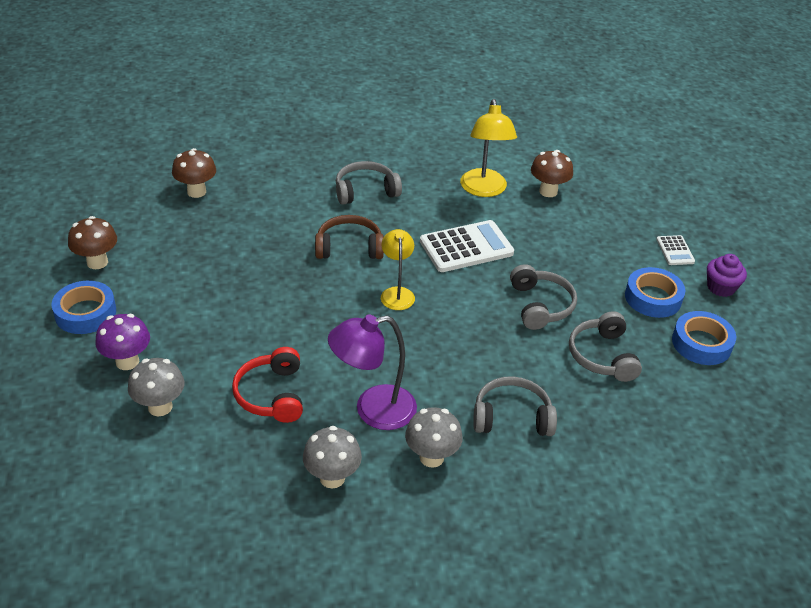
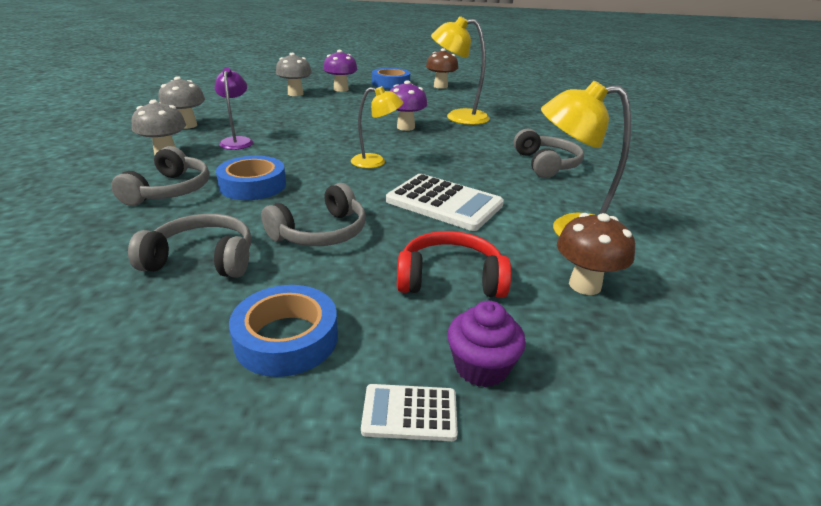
camera: 100 degrees right, 10 degrees down
(196, 192) = (527, 109): brown mushroom -> none
(239, 243) = (458, 117): none -> yellow lamp
(272, 394) = (282, 116): red headphones -> red headphones (450, 279)
(288, 282) = (405, 127): none -> purple mushroom
(349, 247) = (449, 150): brown headphones -> none
(373, 410) = (237, 141): purple lamp -> purple lamp, size x0.64
(466, 247) = (444, 203): white calculator -> white calculator turned 45 degrees counterclockwise
(540, 305) = (321, 232): grey headphones -> grey headphones turned 45 degrees counterclockwise
(701, 343) = (144, 368): blue tape -> blue tape (253, 185)
(721, 287) = (267, 459): purple cupcake -> purple cupcake (481, 367)

